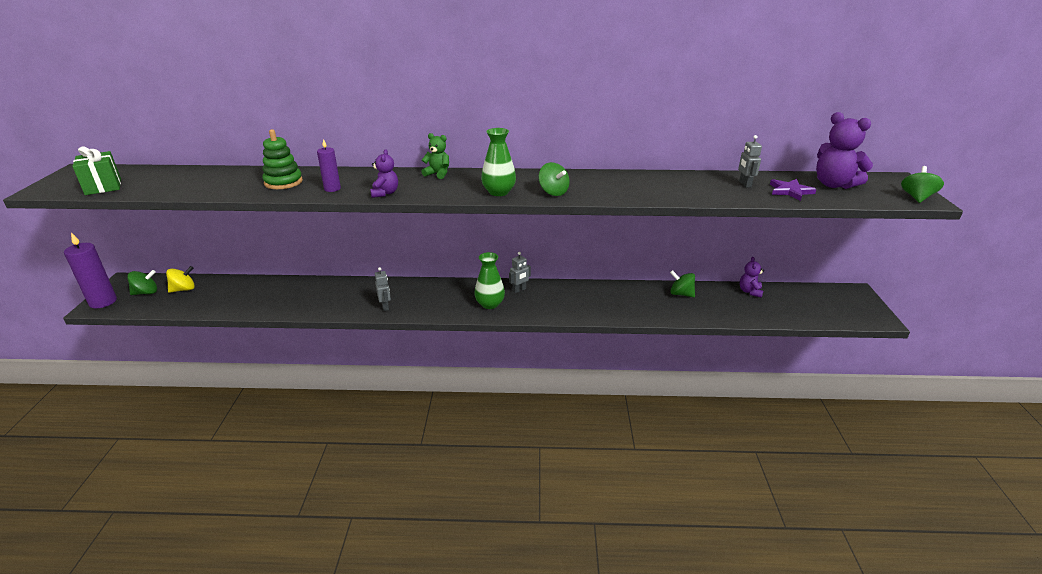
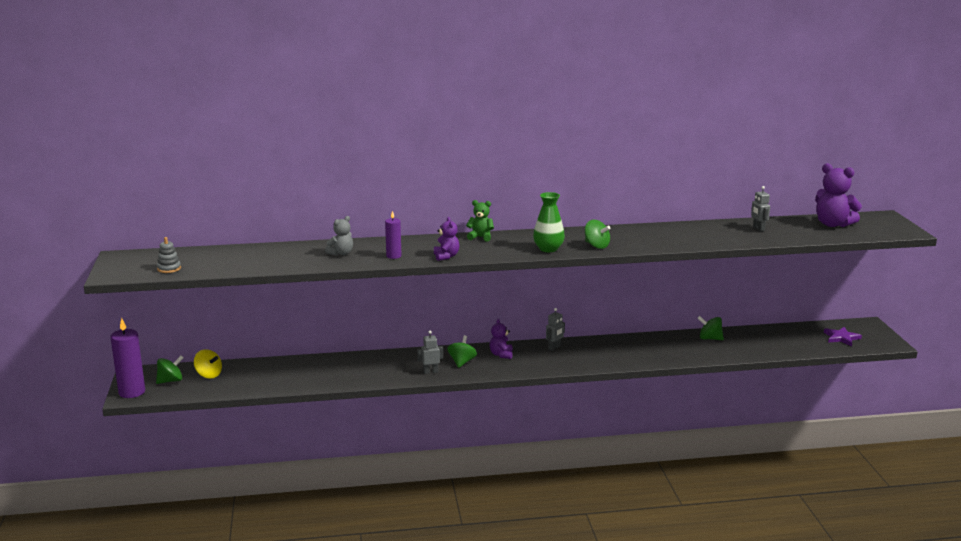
camera: 10 degrees left, 10 degrees down
(103, 187) = (169, 268): green gift -> grey stacking toy
(183, 289) = (208, 375): yellow spinning top -> yellow spinning top turned 75 degrees clockwise
(283, 182) = (341, 253): green stacking toy -> grey teddy bear
(385, 306) = (430, 372): grey robot -> grey robot turned 75 degrees counterclockwise
(490, 304) = (532, 361): green vase -> none
(750, 291) = (772, 331): purple teddy bear -> purple teddy bear (501, 355)
(790, 191) = (798, 232): purple star -> purple star (841, 338)
(916, 197) = (900, 230): green spinning top -> green spinning top (462, 362)

